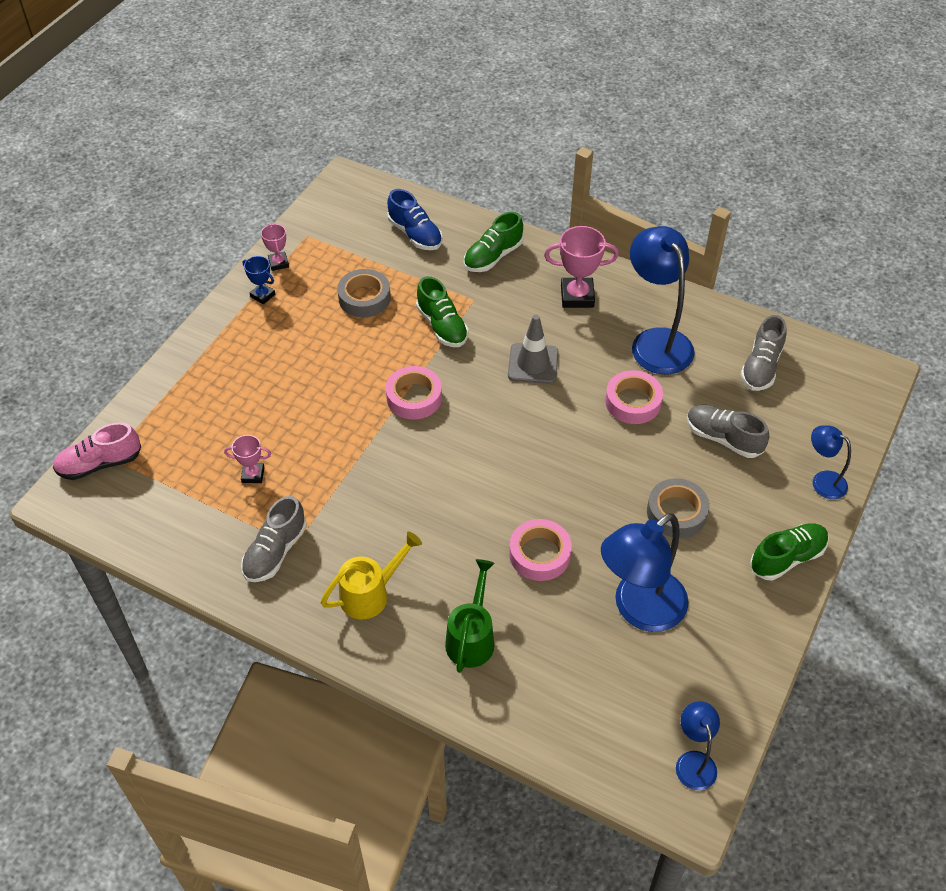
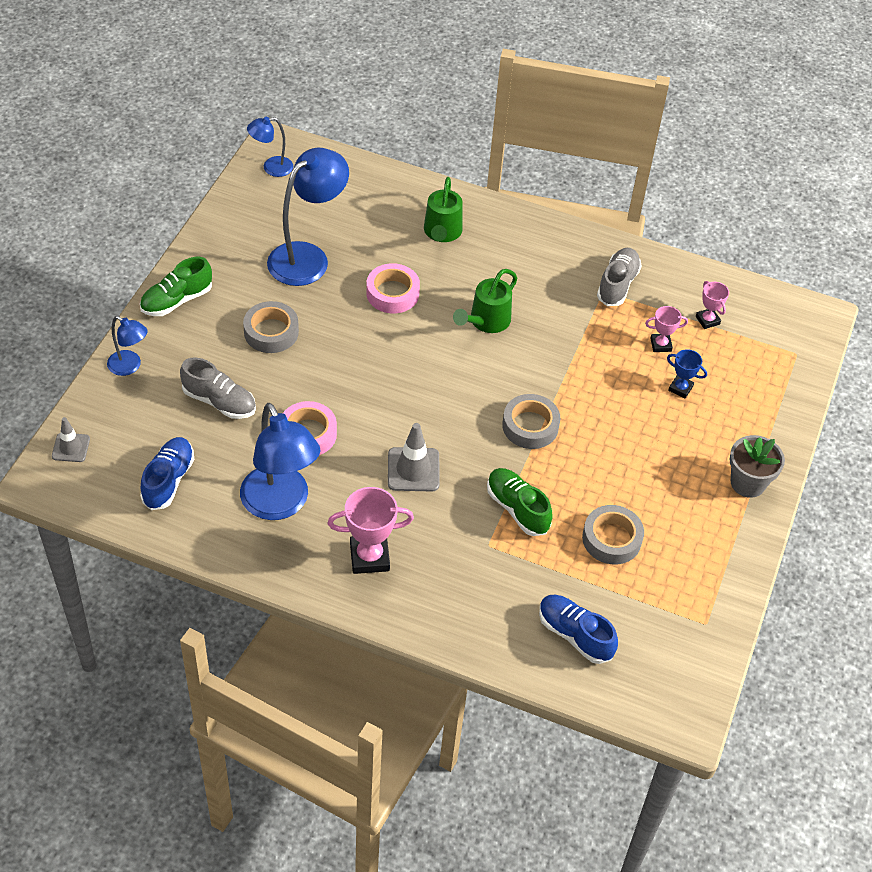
camera: 170 degrees right, 0 degrees up
(100, 464) = (802, 347): pink shoe -> none
(223, 335) = (748, 483): none -> grey flower pot
(262, 295) = (726, 535): blue trophy -> blue trophy (680, 388)
(278, 263) = (725, 580): pink trophy -> pink trophy (707, 320)
(371, 593) = (529, 258): yellow watering can -> none
(414, 397) = (530, 426): pink tape -> grey tape
(438, 512) = (486, 322): none -> green watering can
(493, 257) = (474, 607): green shoe -> none
(693, 761) = (271, 167): blue lamp -> blue lamp turned 90 degrees clockwise
(761, 367) = (168, 480): grey shoe -> blue shoe
(860, 401) = (71, 447): none -> grey traffic cone

